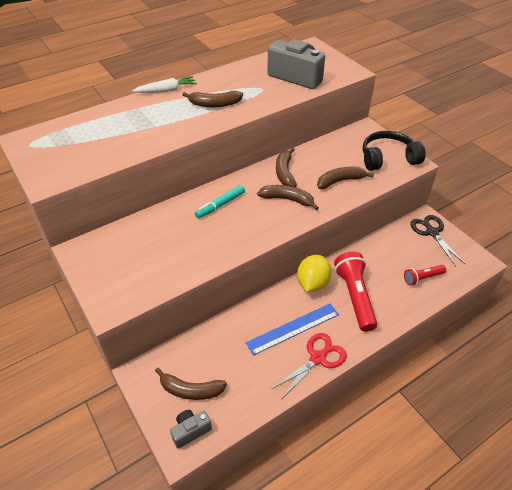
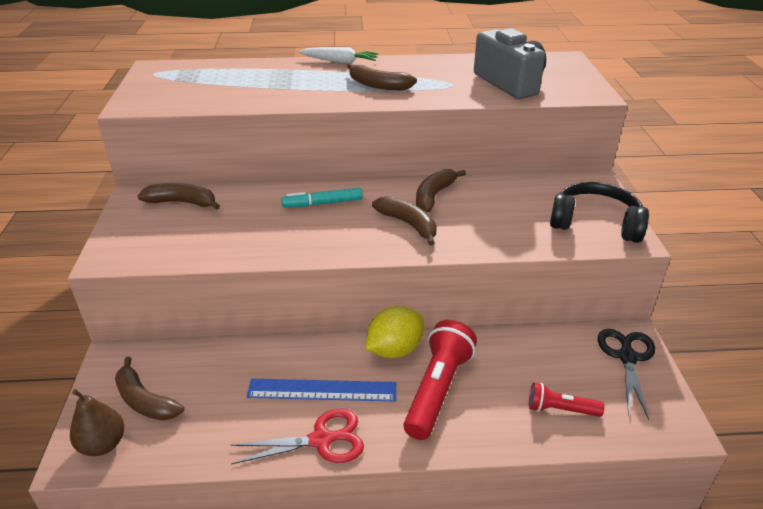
camera: 30 degrees right, 10 degrees down
(190, 431) = (103, 444): grey camera -> brown pear
(340, 181) = (499, 227): brown banana -> brown banana (182, 202)

